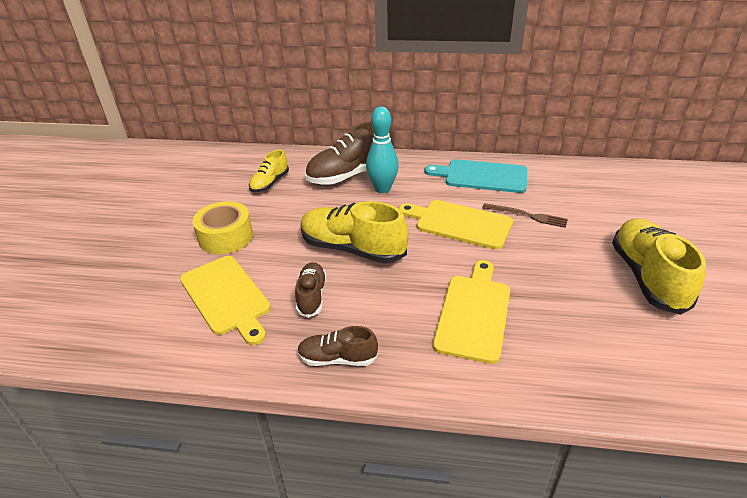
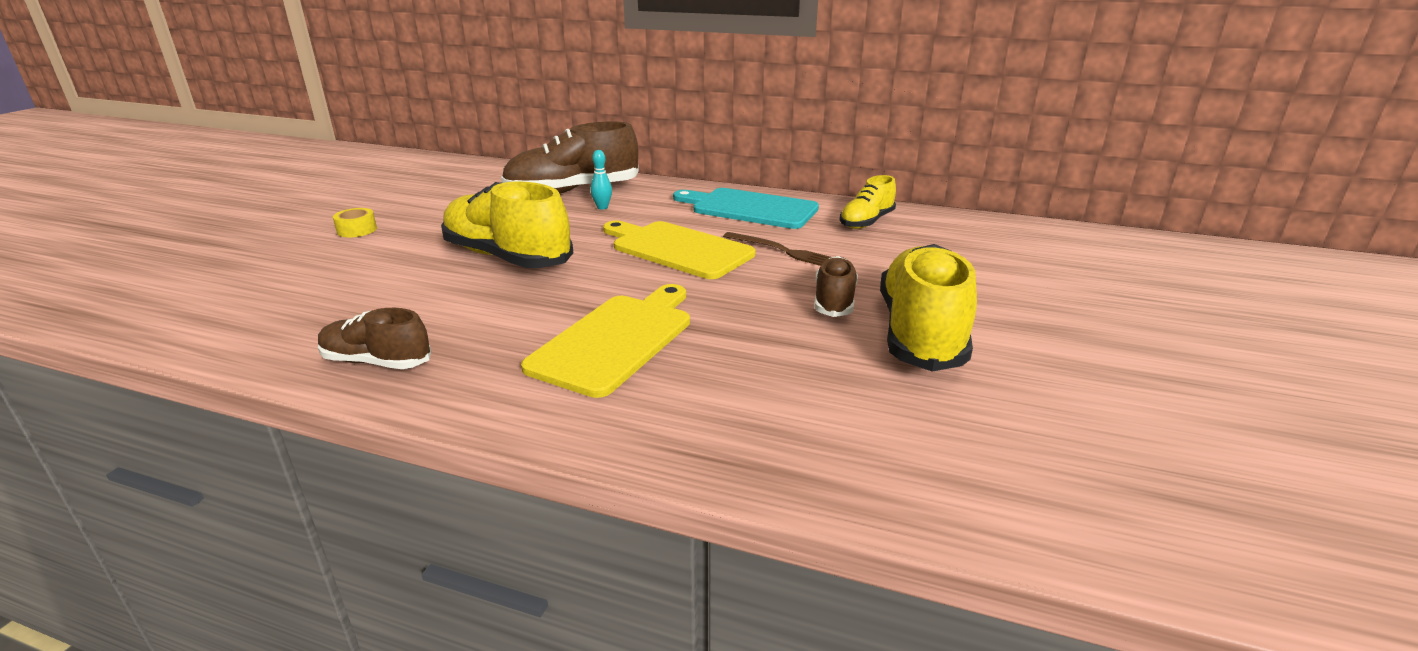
camera: 10 degrees right, 10 degrees down
(226, 237) = (357, 230): yellow tape -> yellow tape, size x0.49
(226, 297) = (297, 284): yellow cutting board -> none
(270, 183) = (462, 189): yellow shoe -> yellow shoe (866, 222)
(312, 296) = (407, 296): brown shoe -> brown shoe (834, 301)
(382, 188) = (602, 207): turquoise bowling pin -> turquoise bowling pin, size x0.47

